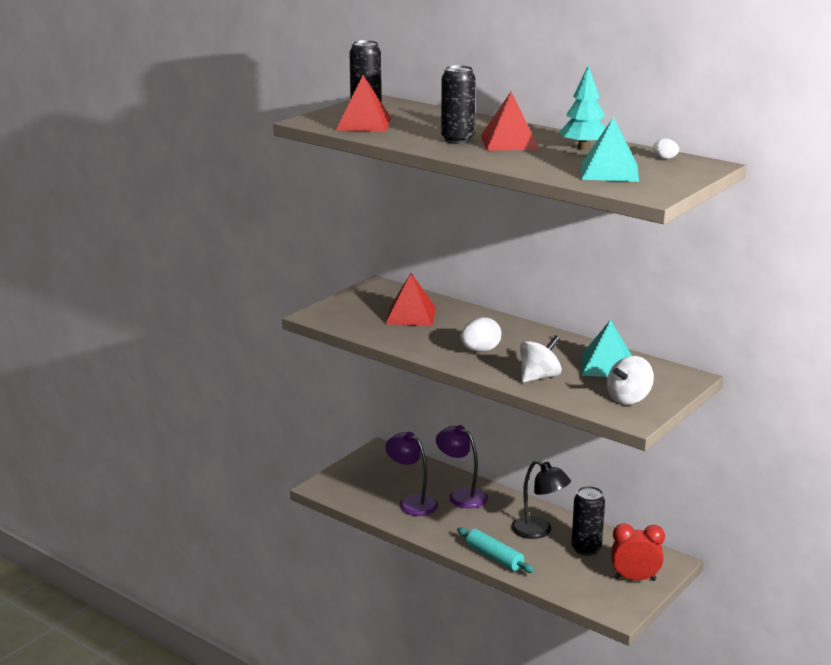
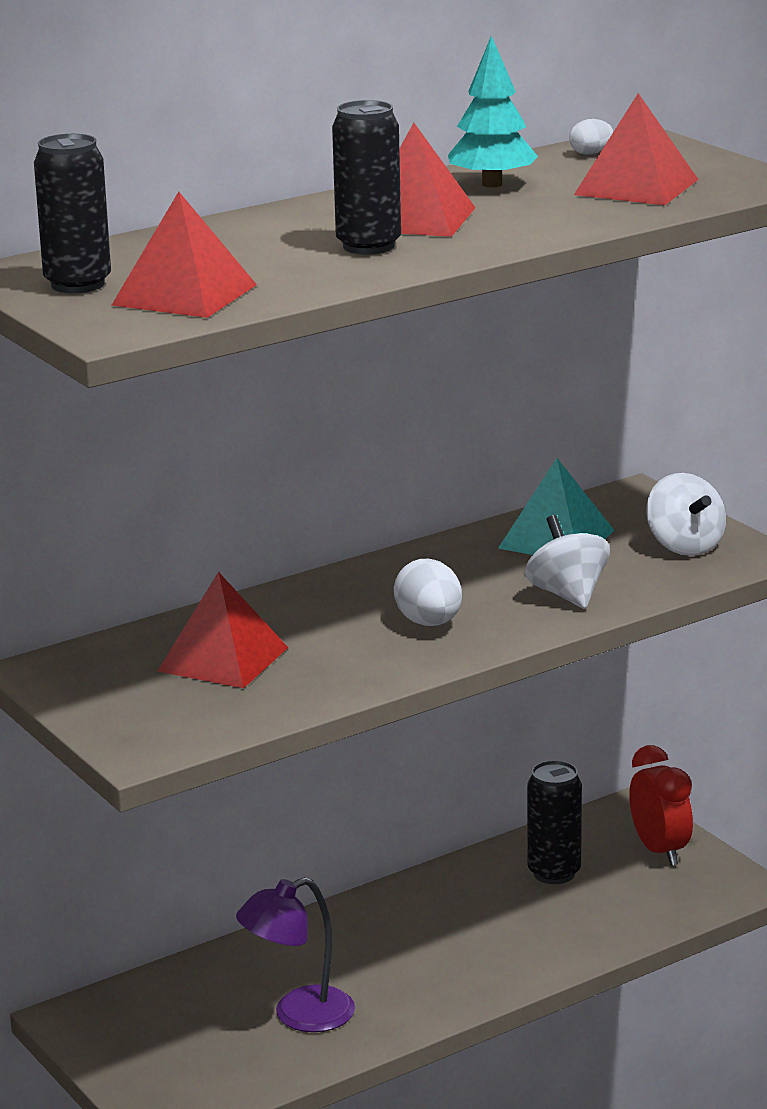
camera: 70 degrees left, 0 degrees up
(461, 495) = (309, 957): purple lamp -> none
(494, 557) = (532, 964): turquoise rolling pin -> none
(539, 531) = (476, 904): black lamp -> none
(609, 172) = (636, 187): turquoise pyramid -> red pyramid
(635, 579) = (659, 851): red clock -> red clock turned 135 degrees clockwise

